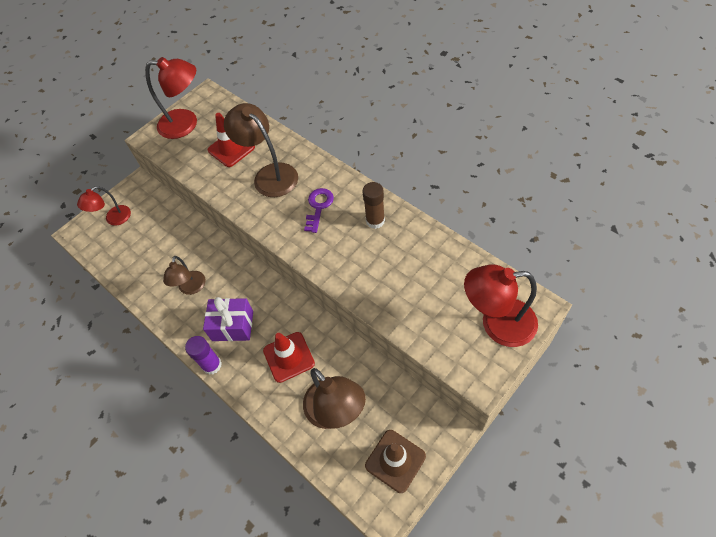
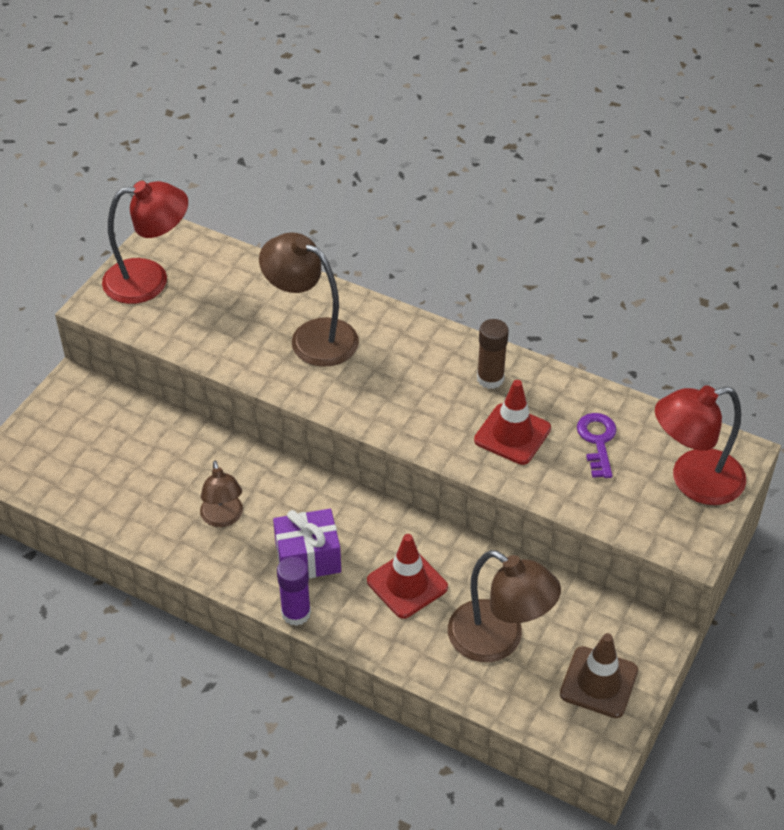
camera: 20 degrees left, 10 degrees down
(113, 219) = (53, 439): red lamp -> none
(231, 149) = (238, 307): red traffic cone -> red traffic cone (512, 434)
(318, 207) = (402, 371): purple key -> purple key (597, 441)

